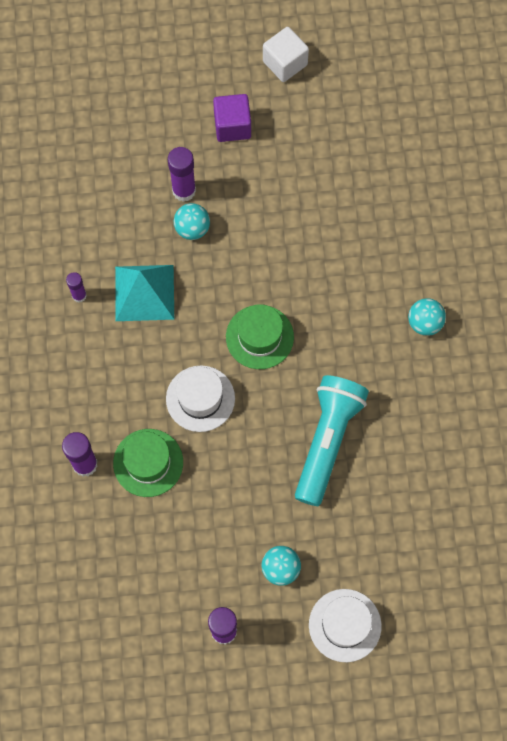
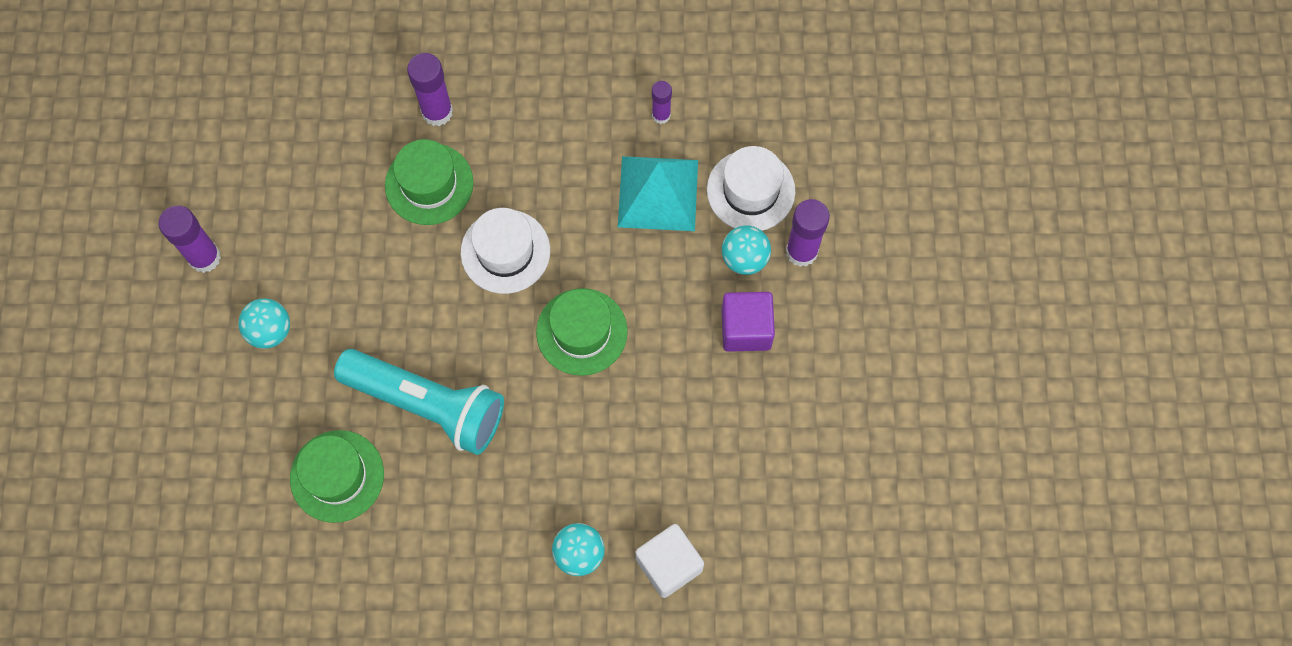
camera: 95 degrees right, 0 degrees up
(232, 126) = (897, 322): purple cube -> purple cube (746, 329)
(285, 63) = (995, 402): white cube -> white cube (669, 565)
(345, 625) = (185, 402): white hat -> white hat (750, 190)
(389, 500) = (337, 476): none -> green hat

